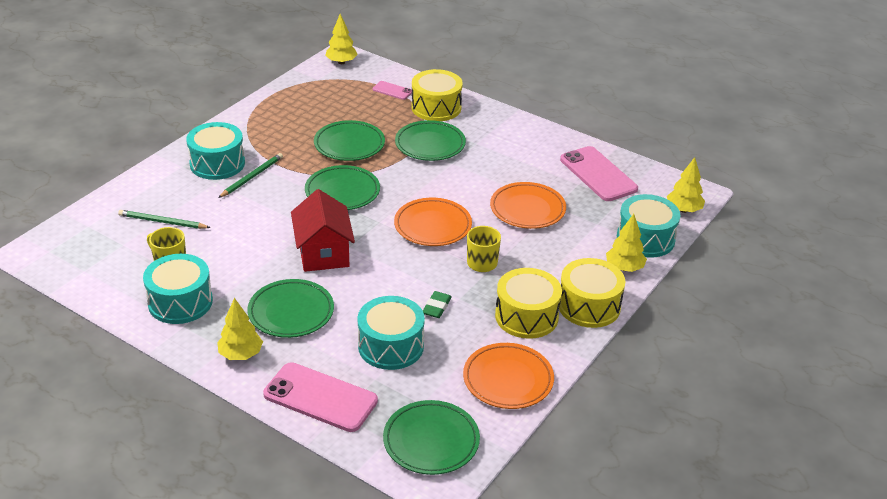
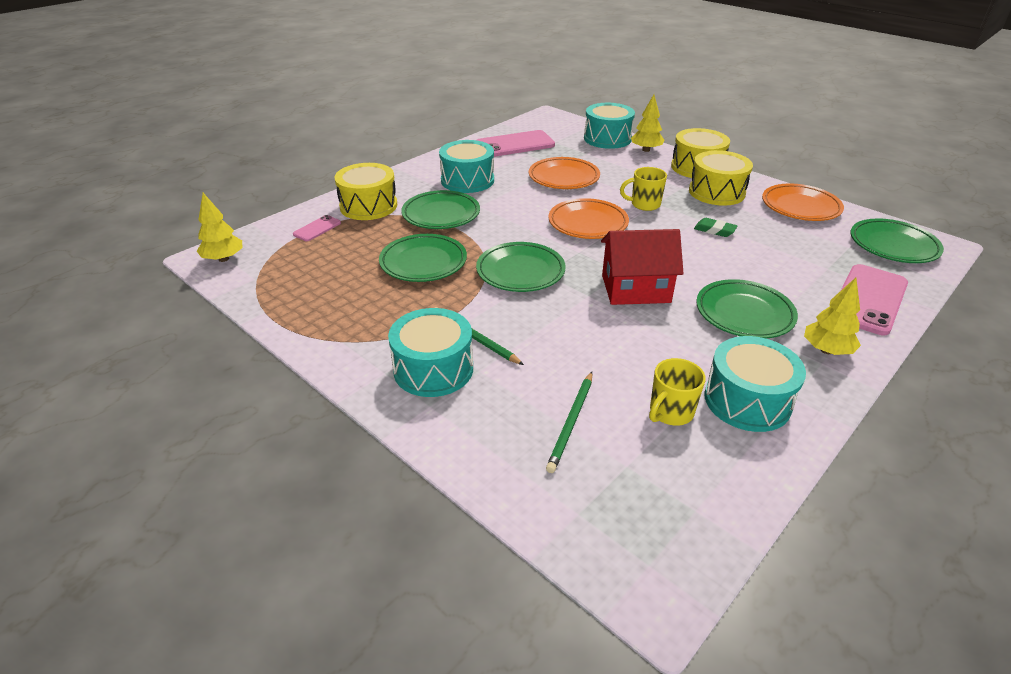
camera: 80 degrees left, 0 degrees up
(391, 346) = (778, 257): turquoise drum -> turquoise drum (467, 180)
(683, 210) = (569, 122): yellow tree -> none

